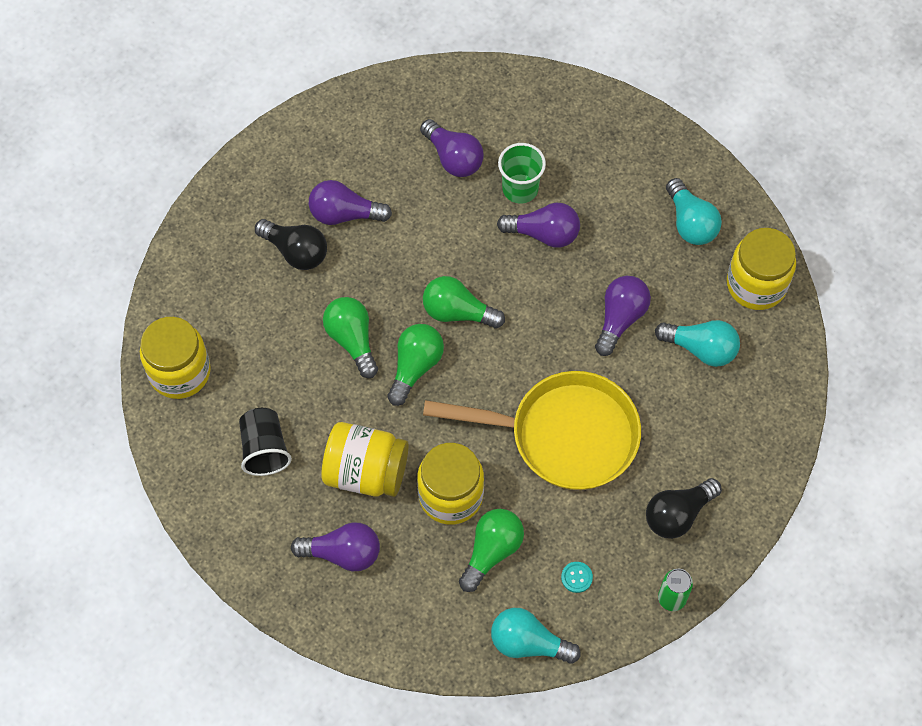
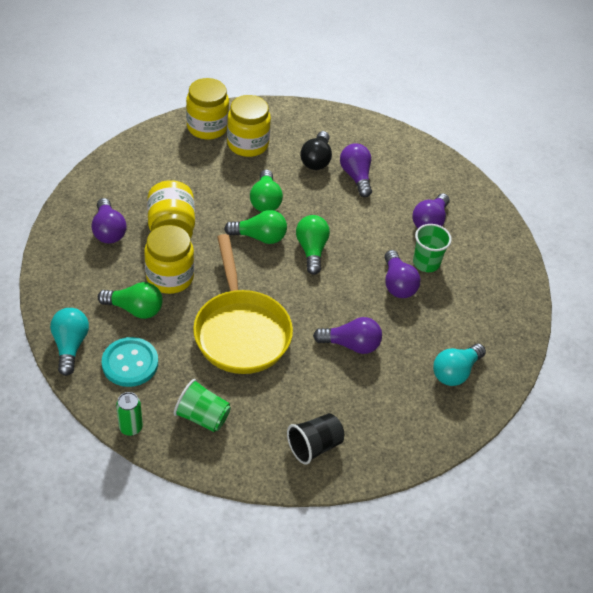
camera: 65 degrees right, 15 degrees down
(264, 449) = (169, 177): black cup -> black cup (314, 446)
(352, 340) = (265, 201): green light bulb -> green light bulb turned 135 degrees clockwise
(576, 577) = (130, 363): turquoise button -> turquoise button, size x2.29
(678, 514) = (202, 416): black light bulb -> green cup
(701, 348) = (350, 402): turquoise light bulb -> none
(756, 284) = (424, 428): yellow jar -> yellow jar (247, 144)

